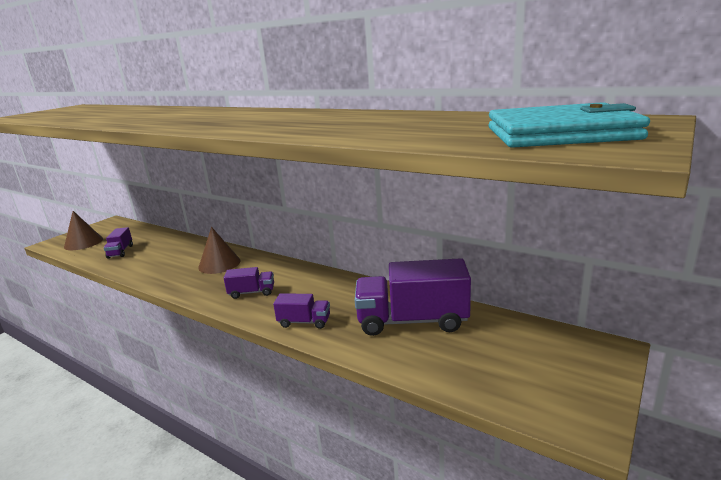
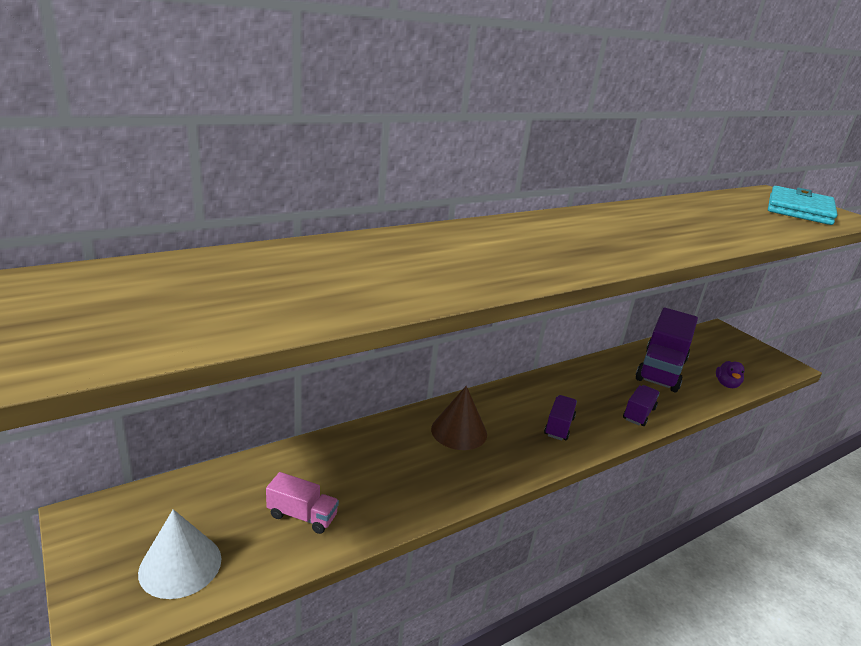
camera: 70 degrees left, 5 degrees up
(83, 243) = (180, 565): brown cone -> white cone
(120, 251) = (302, 516): purple truck -> pink truck
(434, 368) = (726, 384): none -> purple duck

